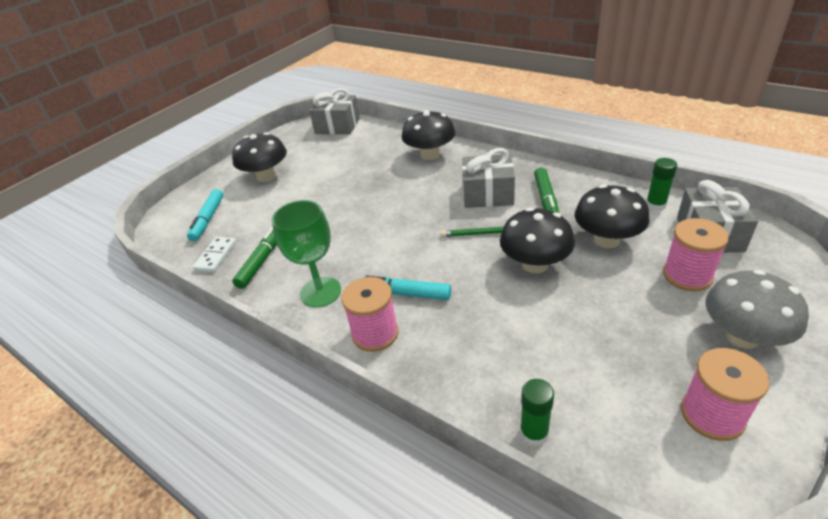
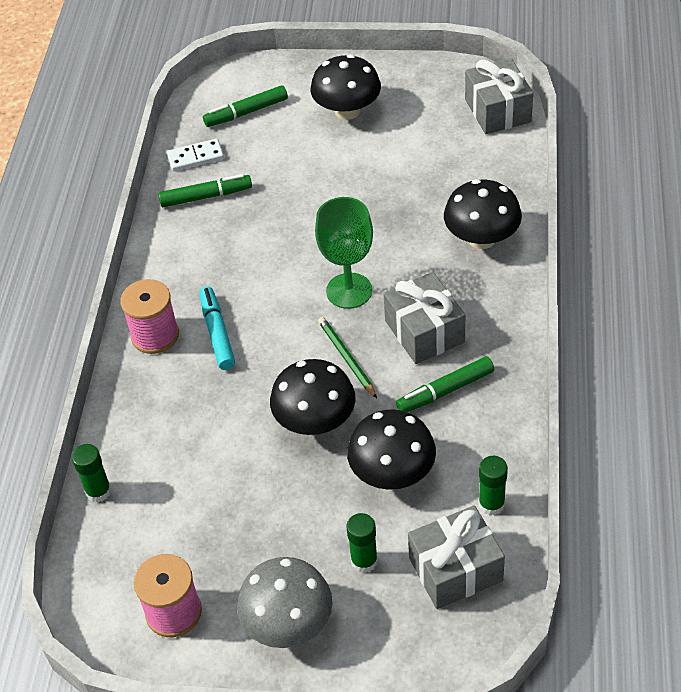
camera: 60 degrees right, 10 degrees up
(208, 219) = (246, 112): turquoise marker -> green marker
(320, 292) = (187, 267): green goblet -> green goblet (349, 291)
(687, 275) = (364, 561): pink spool -> green glue stick

